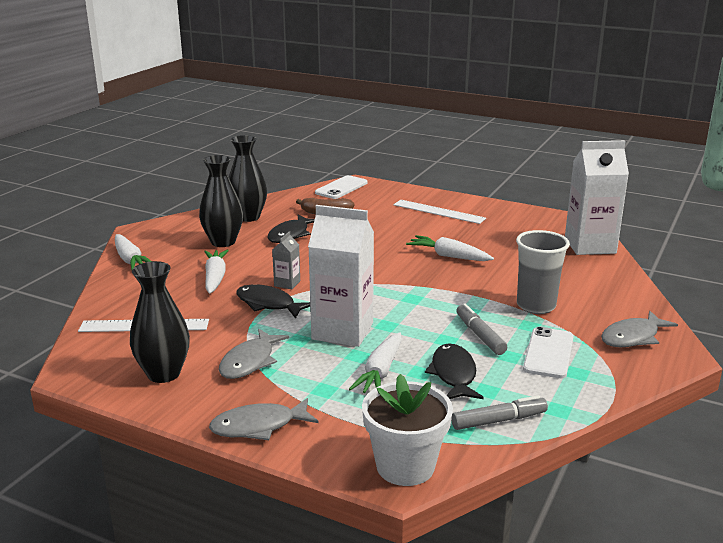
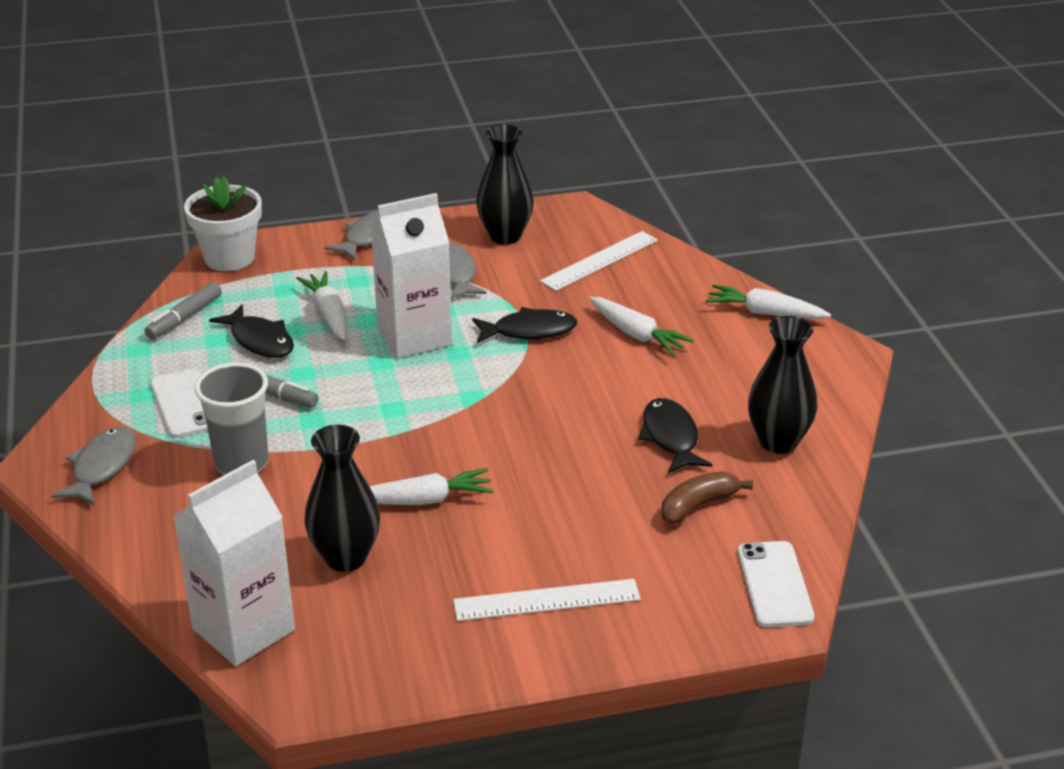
camera: 140 degrees right, 10 degrees up
(223, 242) = (724, 385): black vase -> black vase (345, 557)
(287, 283) = (552, 363): grey carton -> none

